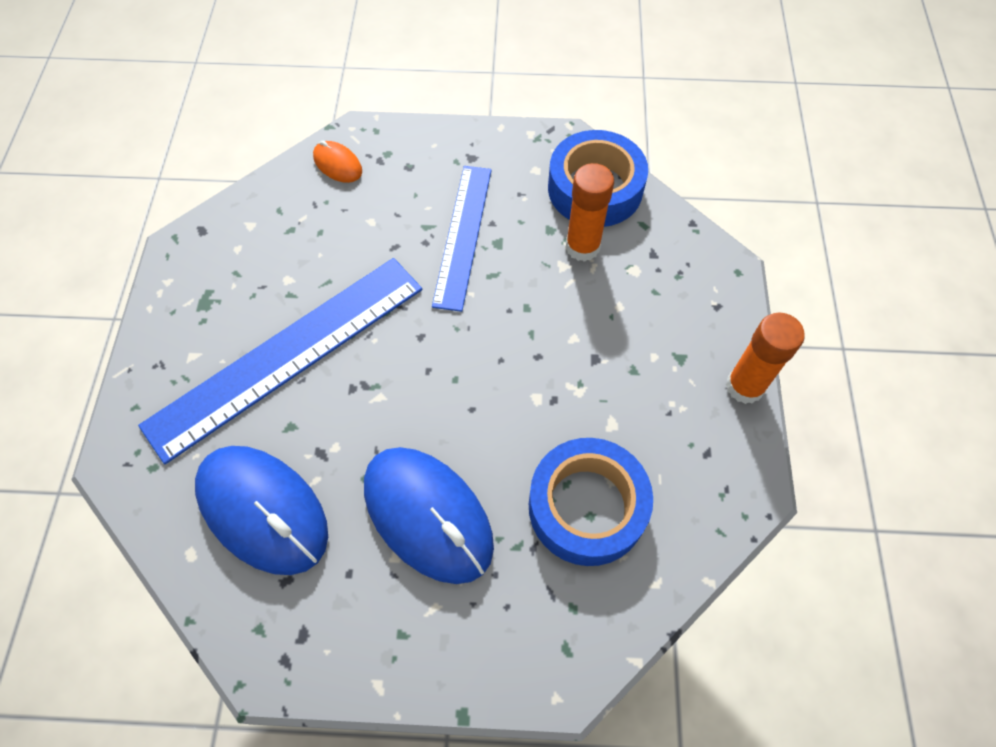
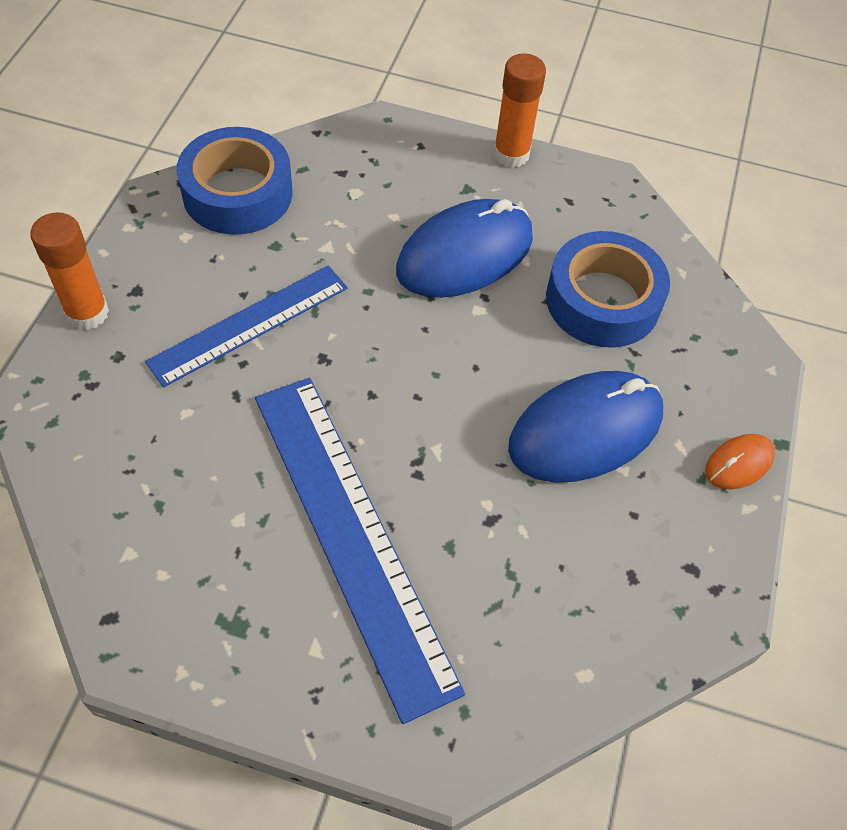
camera: 80 degrees left, 5 degrees down
(263, 510) = (548, 589): blue mouse -> blue mouse (465, 254)
(337, 164) = (74, 432): orange mouse -> orange mouse (739, 463)
(463, 235) = (249, 324): blue ruler -> blue ruler turned 60 degrees counterclockwise
(582, 247) = (310, 224): orange glue stick -> orange glue stick (87, 313)

